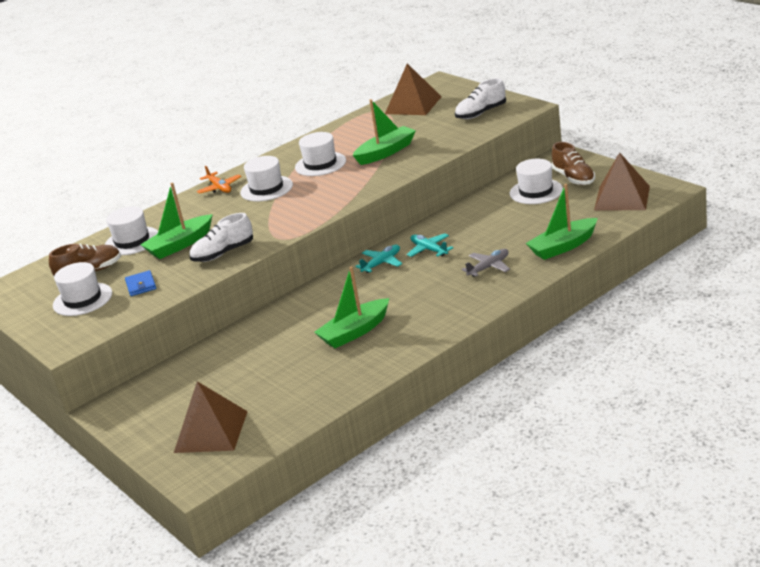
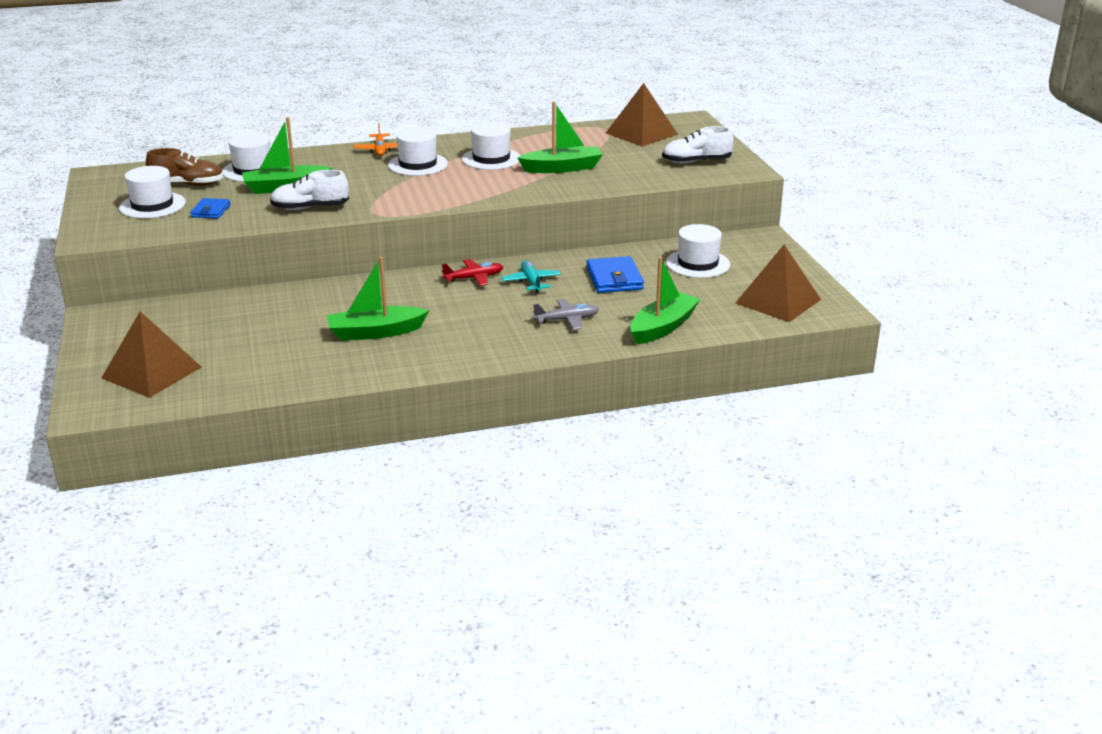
camera: 20 degrees right, 0 degrees up
(382, 263) = (474, 278): turquoise plane -> red plane
(488, 225) = (614, 279): none -> blue wallet
(563, 246) = (662, 327): green boat -> green boat turned 135 degrees clockwise
(573, 178) = (750, 264): brown shoe -> none

